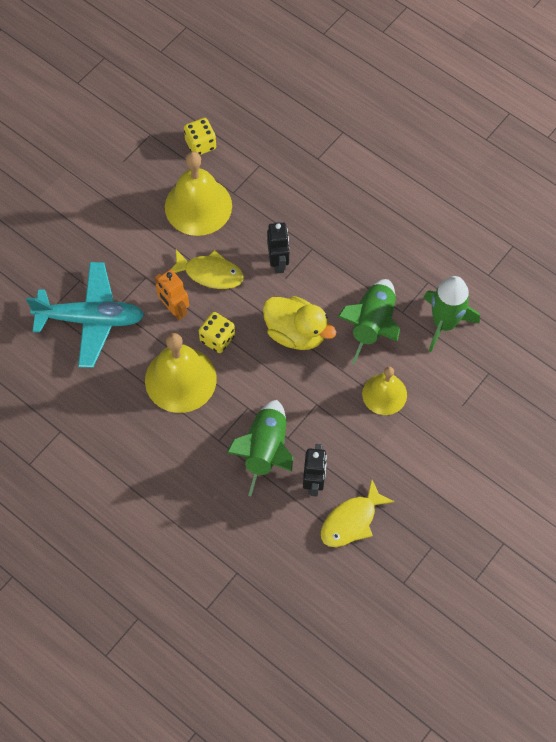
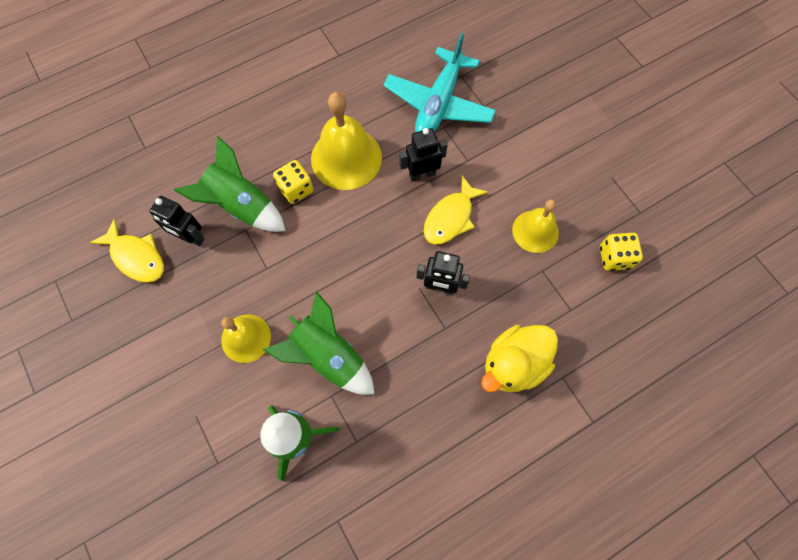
camera: 110 degrees right, 5 degrees up
(174, 309) = (422, 174): orange robot -> black robot
(198, 206) = (535, 231): yellow bell -> yellow bell, size x0.62
(217, 338) = (375, 202): yellow dice -> yellow dice (296, 189)
(296, 333) = (351, 276): yellow duck -> yellow duck (514, 364)
(351, 520) = (136, 257): yellow fish -> yellow fish turned 150 degrees clockwise

